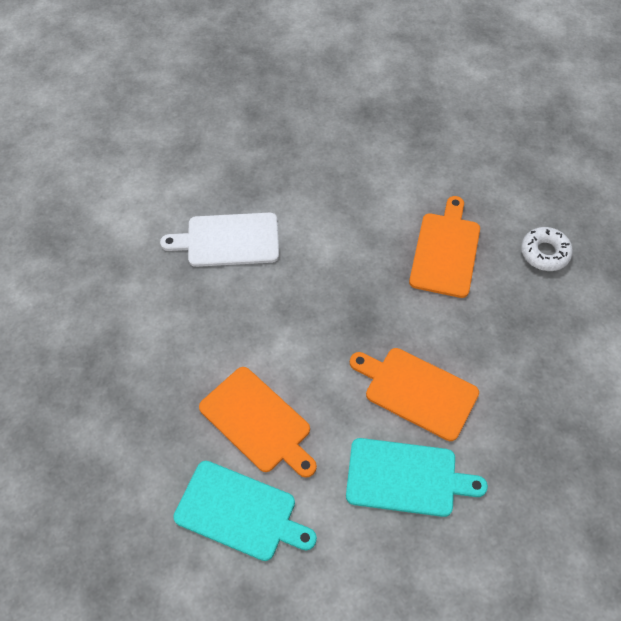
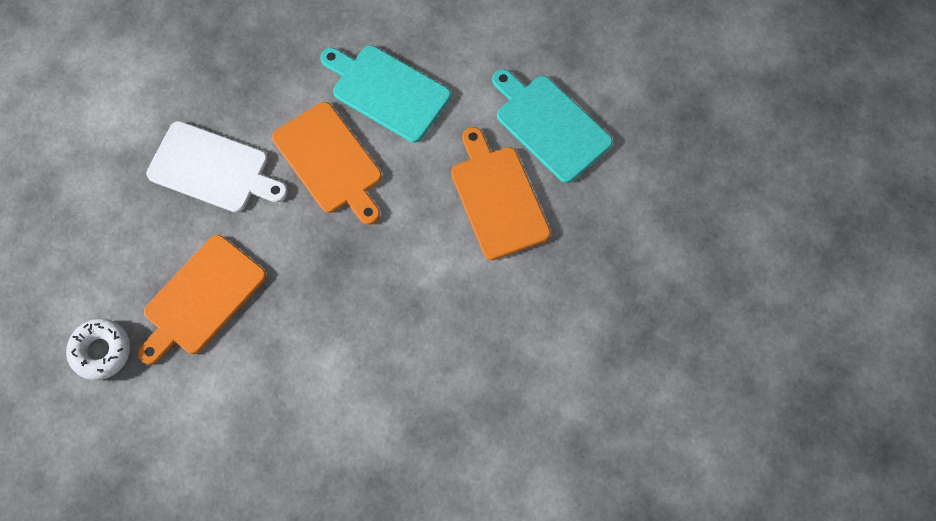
camera: 155 degrees left, 10 degrees up
(228, 240) = (436, 425): white cutting board -> white cutting board (213, 169)
(544, 253) = (98, 248): white donut -> white donut (101, 351)

